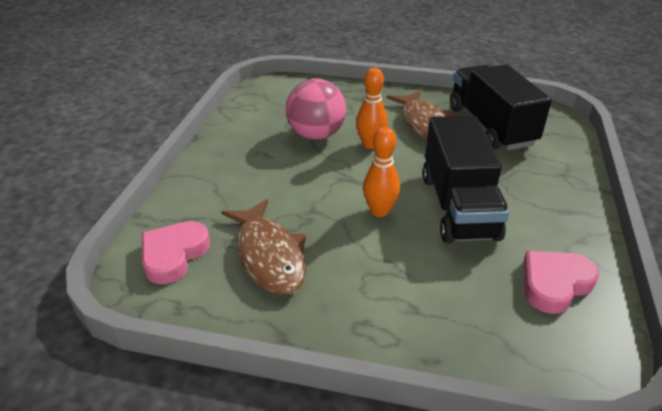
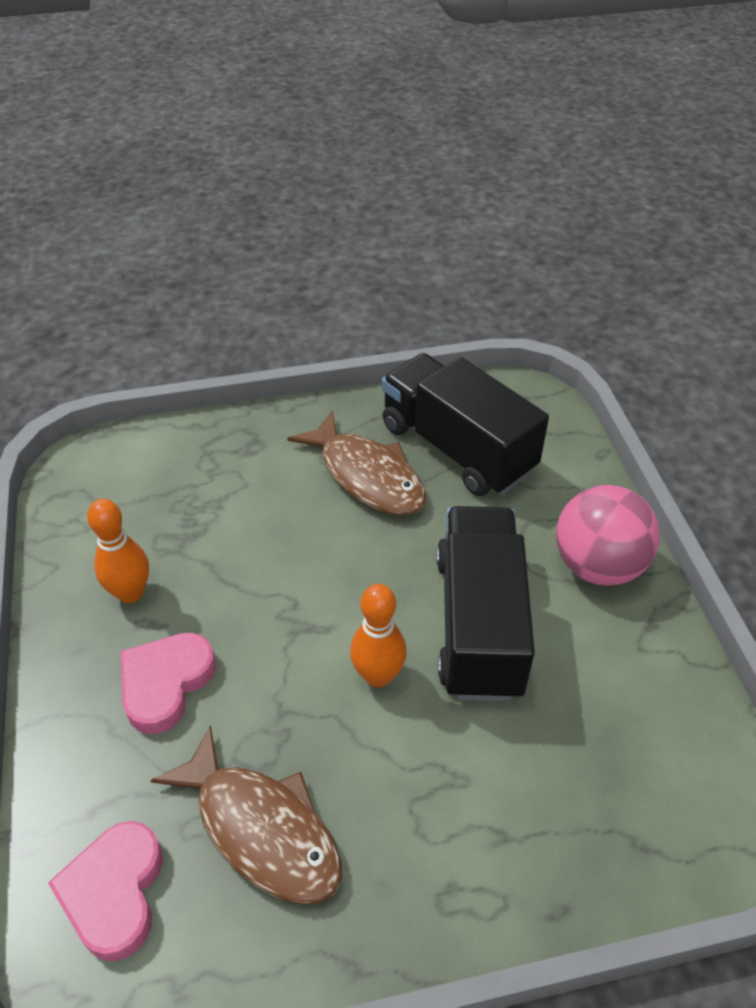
camera: 25 degrees left, 10 degrees up
(316, 135) = (213, 553): pink ball -> pink ball (598, 565)
(370, 145) = (305, 545): orange bowling pin -> orange bowling pin (130, 593)
(458, 206) = (479, 624): black truck -> black truck turned 150 degrees counterclockwise
(554, 284) = (649, 715): pink heart -> pink heart (166, 684)

